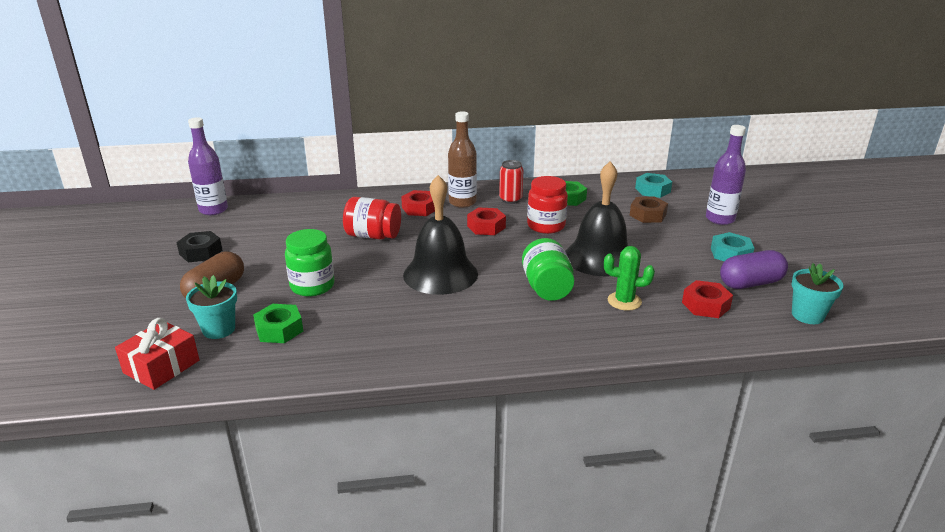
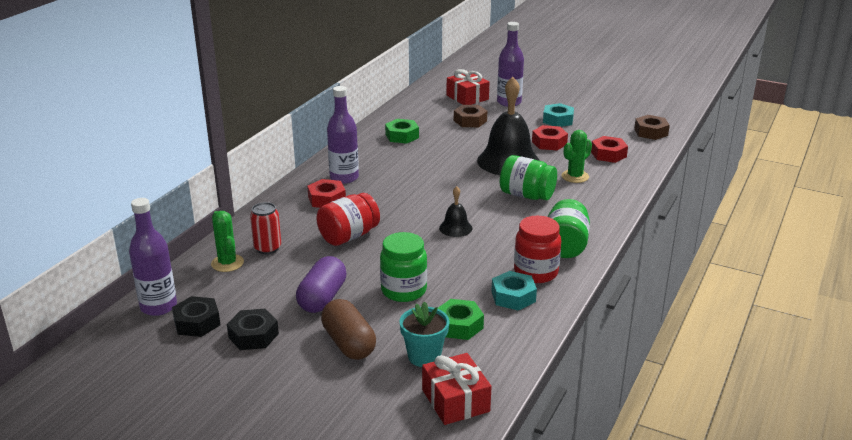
camera: 55 degrees left, 0 degrees up
(203, 228) = (197, 323): none -> black nut
(288, 209) = (227, 263): none -> green cactus
(440, 274) = (455, 228): black bell -> black bell, size x0.47
(462, 202) = (344, 178): brown bottle -> purple bottle
(474, 340) = (565, 246): none -> green jar
(486, 227) = (403, 183): red nut -> red nut (549, 143)
(510, 200) = (370, 157): red can -> red can (267, 248)
(546, 226) = (435, 161): red jar -> red jar (536, 272)
(652, 190) = (435, 103): turquoise nut -> turquoise nut (513, 296)
(691, 198) = (467, 97): none -> red gift
(750, 283) = (599, 130): purple capsule -> purple capsule (322, 298)
(807, 315) = (651, 132): turquoise flower pot -> brown nut

